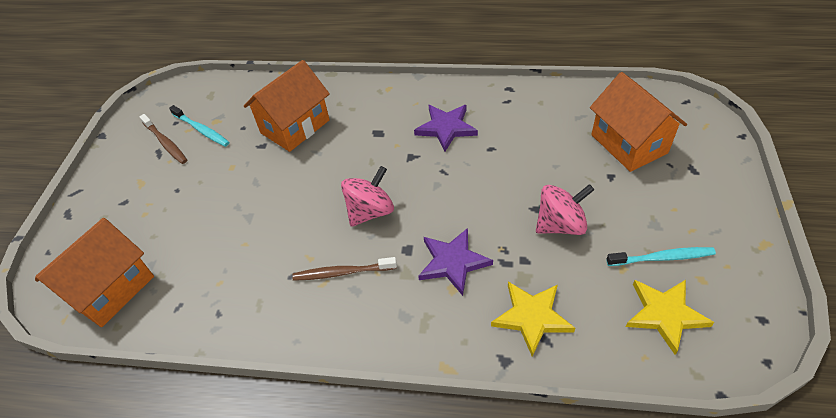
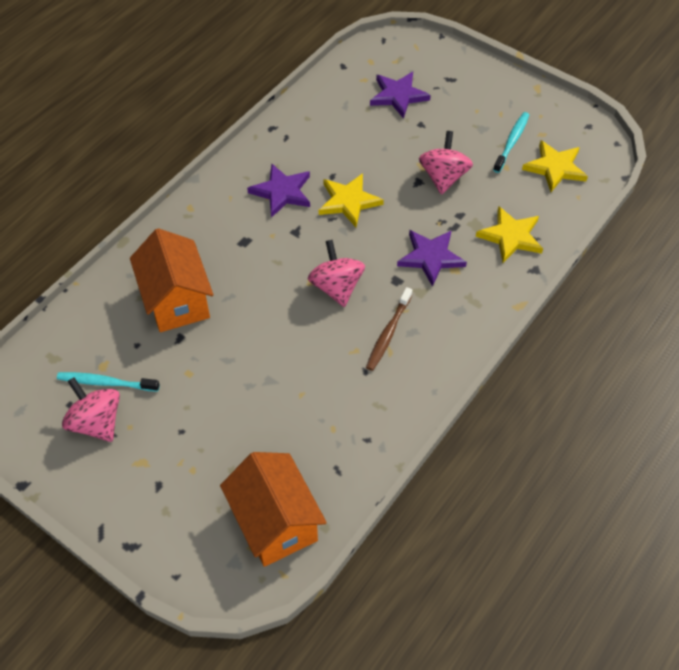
camera: 65 degrees left, 5 degrees up
(165, 143) = (96, 422): brown toothbrush -> pink spinning top
(201, 130) = (106, 383): turquoise toothbrush -> turquoise toothbrush turned 150 degrees counterclockwise
(471, 173) = (349, 201): none -> yellow star
(629, 144) = (398, 96): orange house -> purple star

